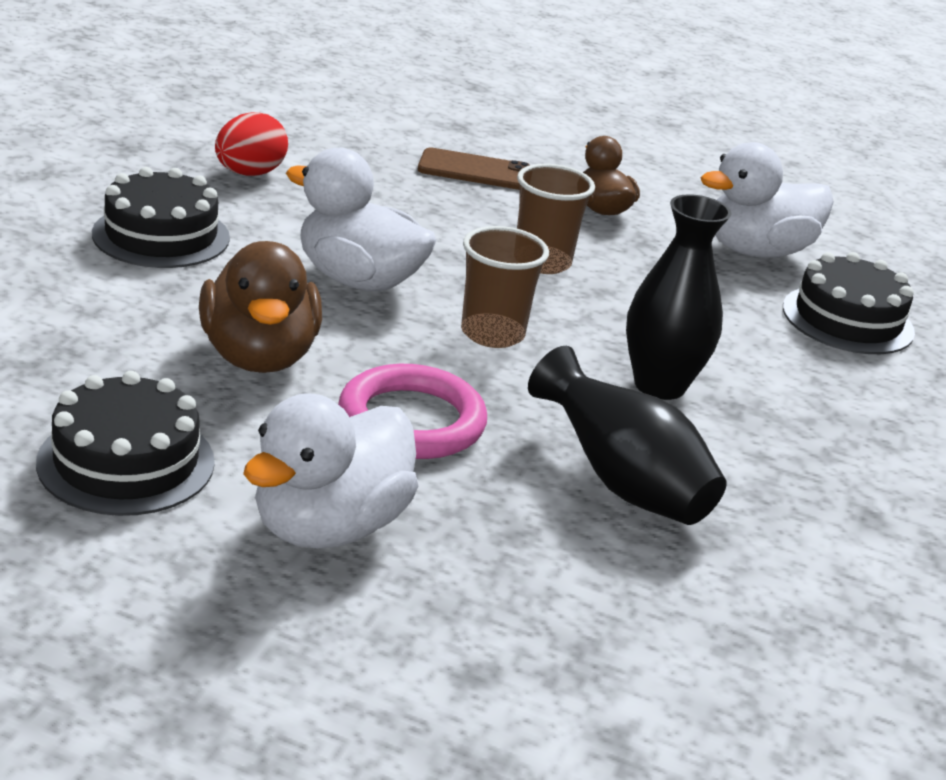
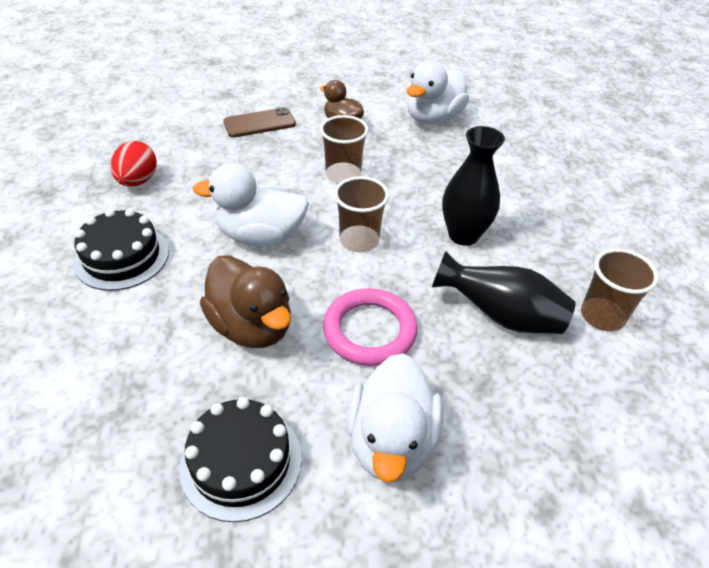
camera: 25 degrees left, 15 degrees up
(787, 547) = (602, 316): none -> brown cup
(847, 319) = (505, 145): black cake -> none

